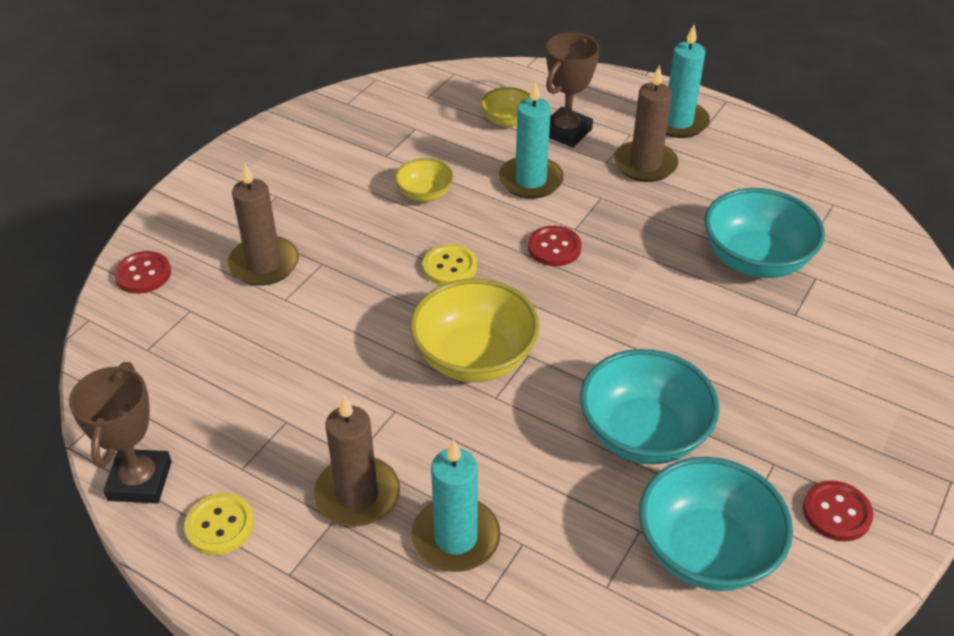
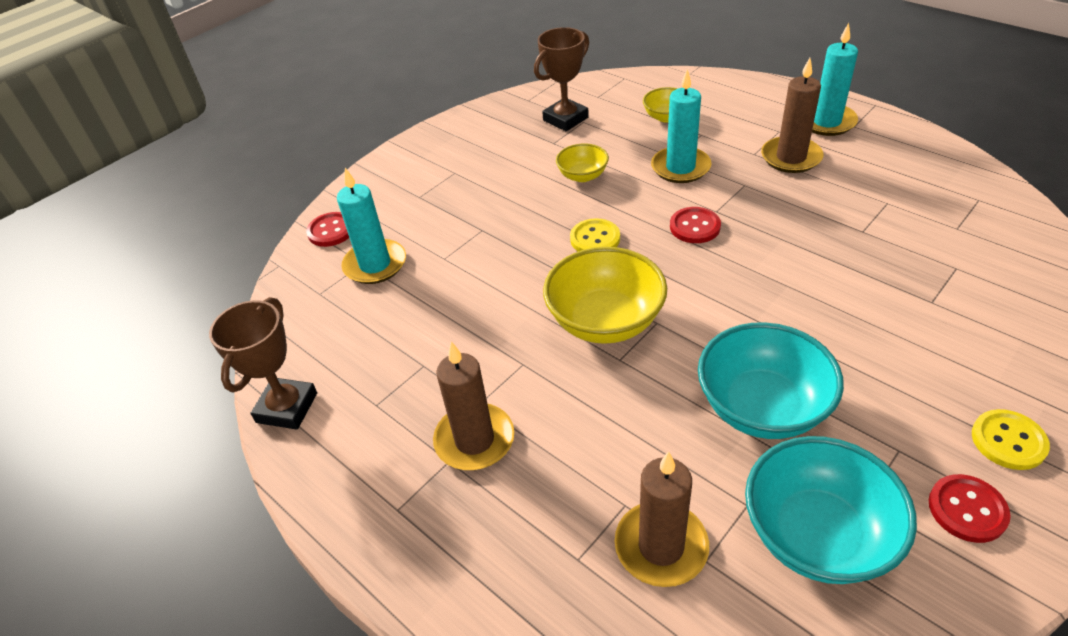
camera: 15 degrees right, 0 degrees up
(220, 525) = (346, 456): yellow button -> yellow button (1008, 441)
(264, 264) = (432, 228): brown candle -> brown candle (661, 546)
(456, 538) = (560, 492): turquoise candle -> turquoise candle (375, 265)
(566, 132) = (719, 128): brown trophy -> brown trophy (565, 119)
(755, 260) = (894, 248): turquoise bowl -> none

